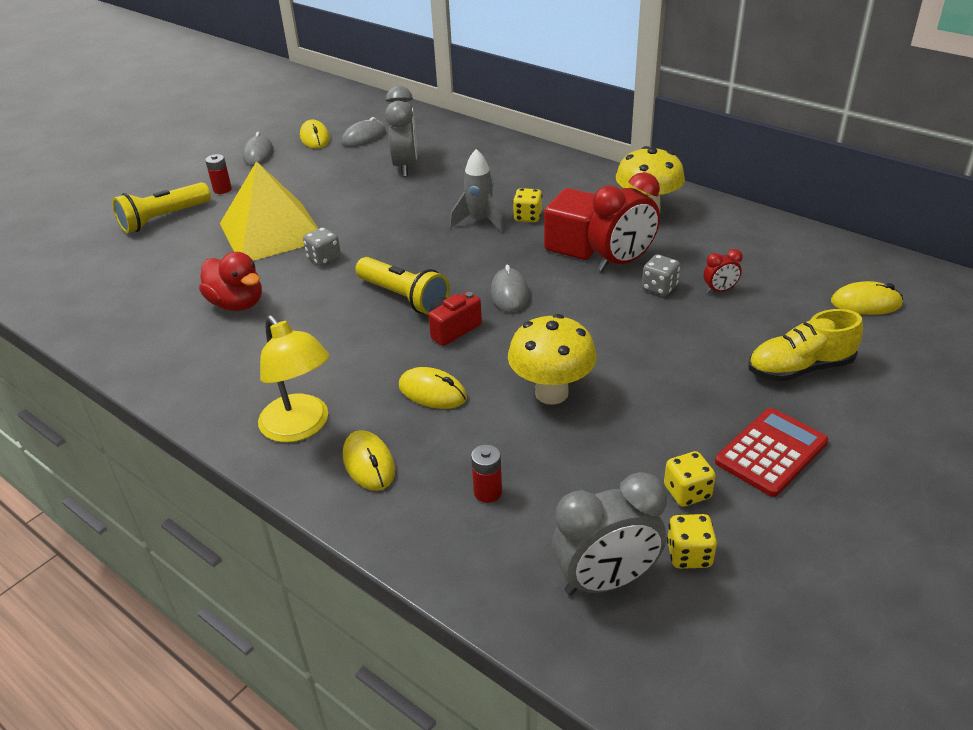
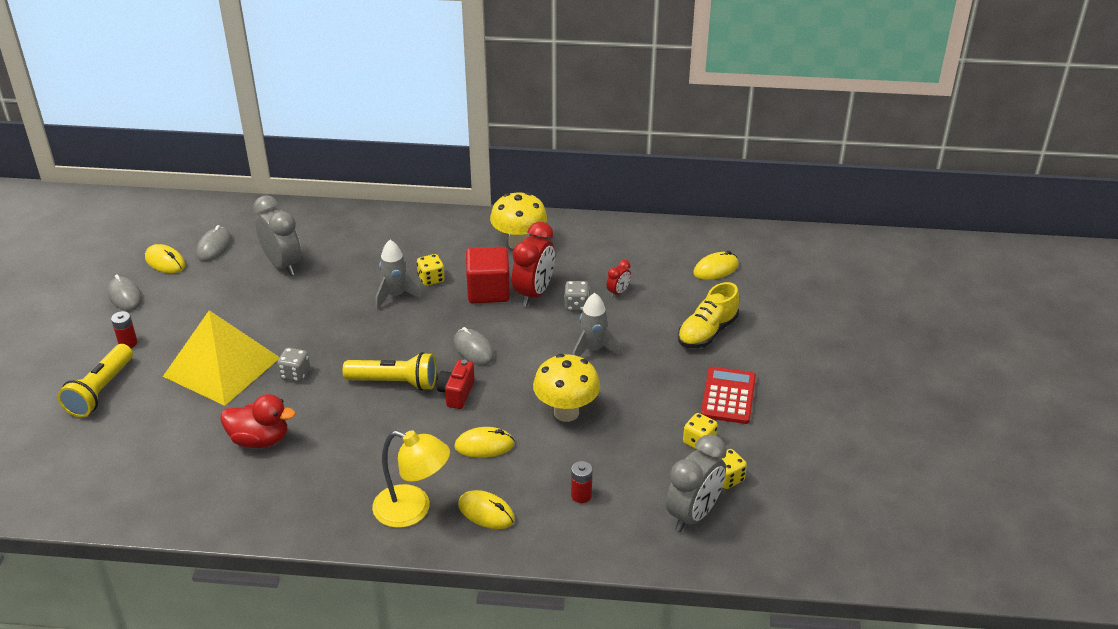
camera: 35 degrees left, 0 degrees up
(639, 339) = (593, 350): none -> grey rocket

